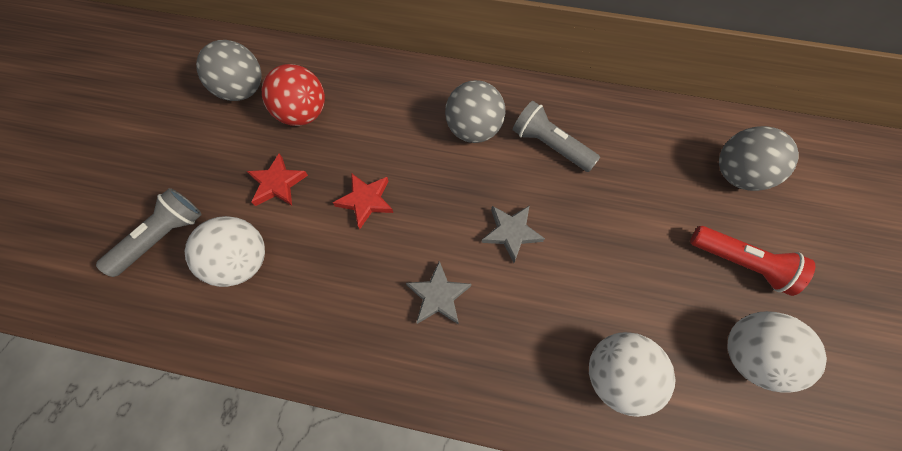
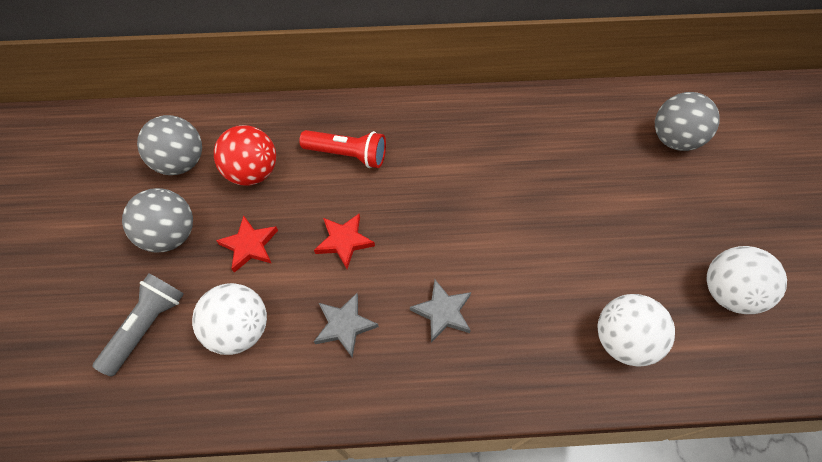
camera: 15 degrees left, 5 degrees down
(473, 130) = (426, 151): grey ball -> grey ball (171, 235)
(511, 232) = (492, 238): grey star -> grey star (344, 325)
(549, 146) = (502, 150): grey flashlight -> none
(740, 263) = (699, 216): red flashlight -> red flashlight (347, 155)

